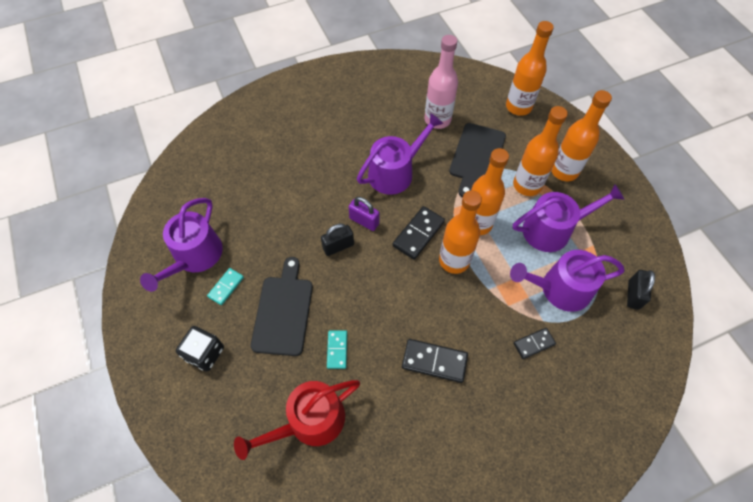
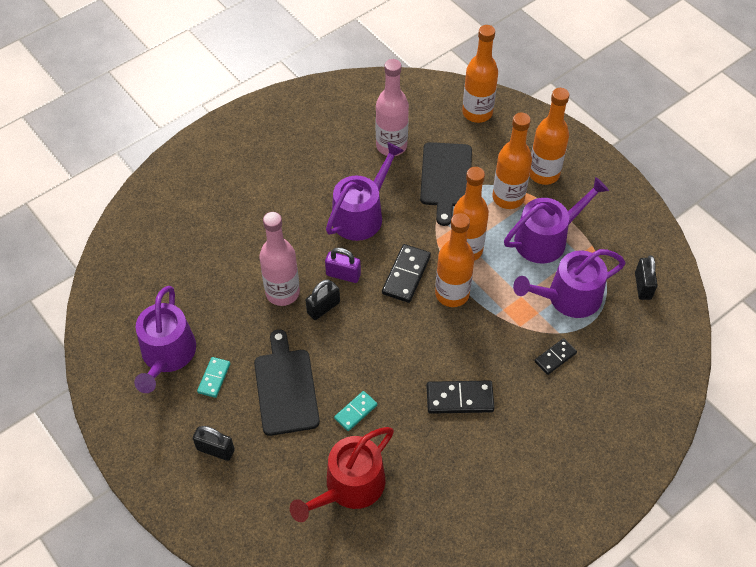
camera: 15 degrees left, 5 degrees down
(205, 353) = (215, 450): black dice -> black padlock
(308, 225) = (282, 292): none -> pink bottle
(337, 350) = (356, 412): turquoise domino -> turquoise domino turned 60 degrees clockwise

